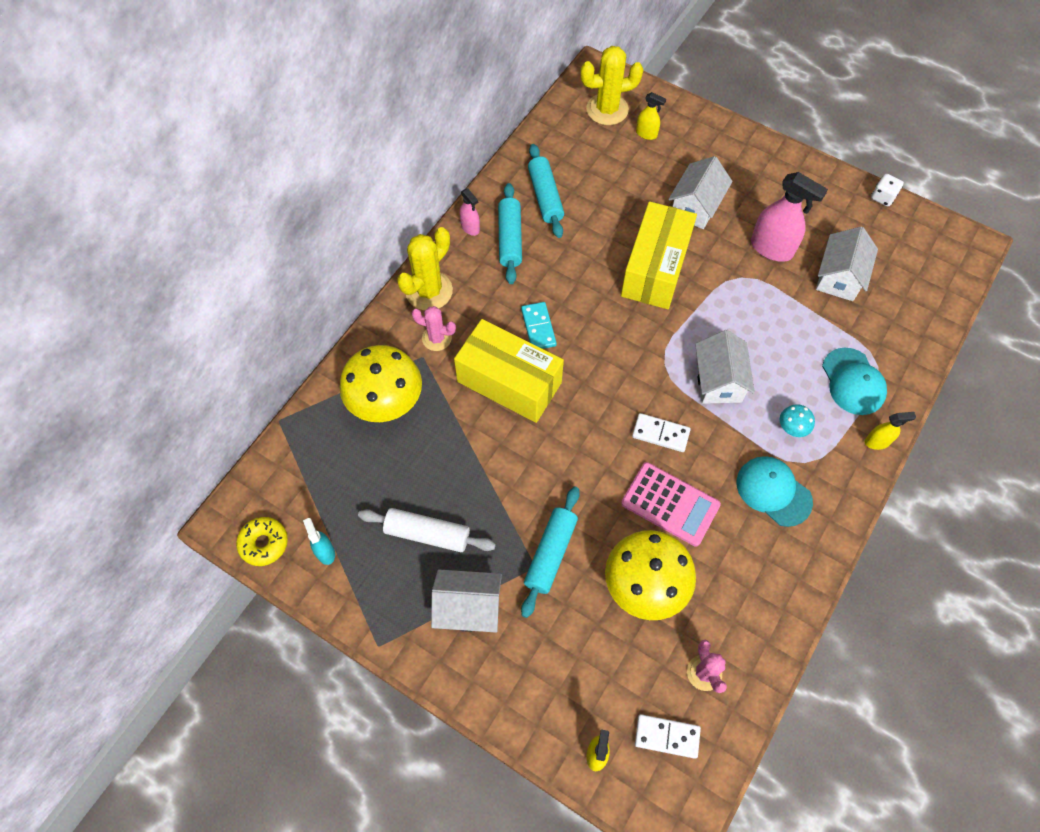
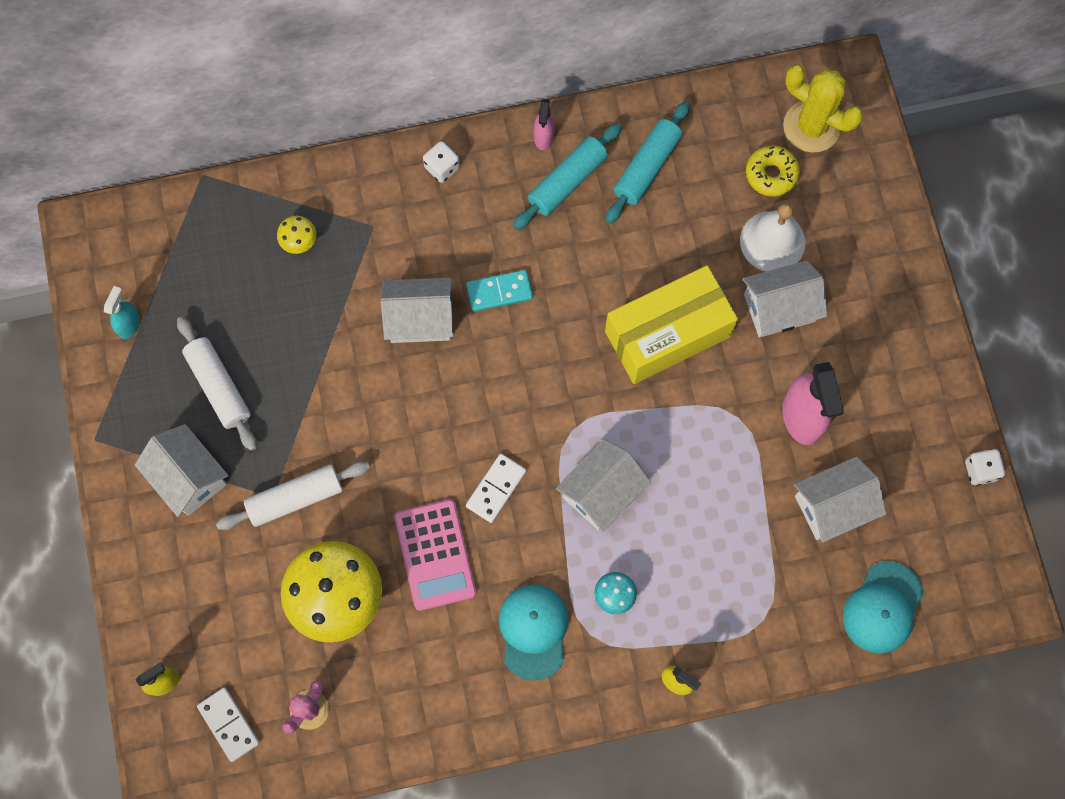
camera: 45 degrees right, 10 degrees up
(264, 543) = (92, 273): yellow donut -> yellow donut (771, 174)
(387, 404) = (300, 243): yellow mushroom -> yellow mushroom, size x0.43
(429, 291) = (442, 168): yellow cactus -> white dice
(436, 338) = (402, 220): pink cactus -> none
(509, 382) = (420, 319): yellow box -> white house
(538, 327) = (499, 292): turquoise domino -> turquoise domino turned 45 degrees clockwise
(550, 553) = (295, 498): turquoise rolling pin -> white rolling pin
(646, 134) = (820, 188): yellow spray bottle -> none
(653, 178) = (772, 241): none -> white bell
(660, 434) = (496, 488): white domino -> white domino turned 60 degrees clockwise
(853, 381) = (722, 611): turquoise cap -> turquoise cap (883, 607)

